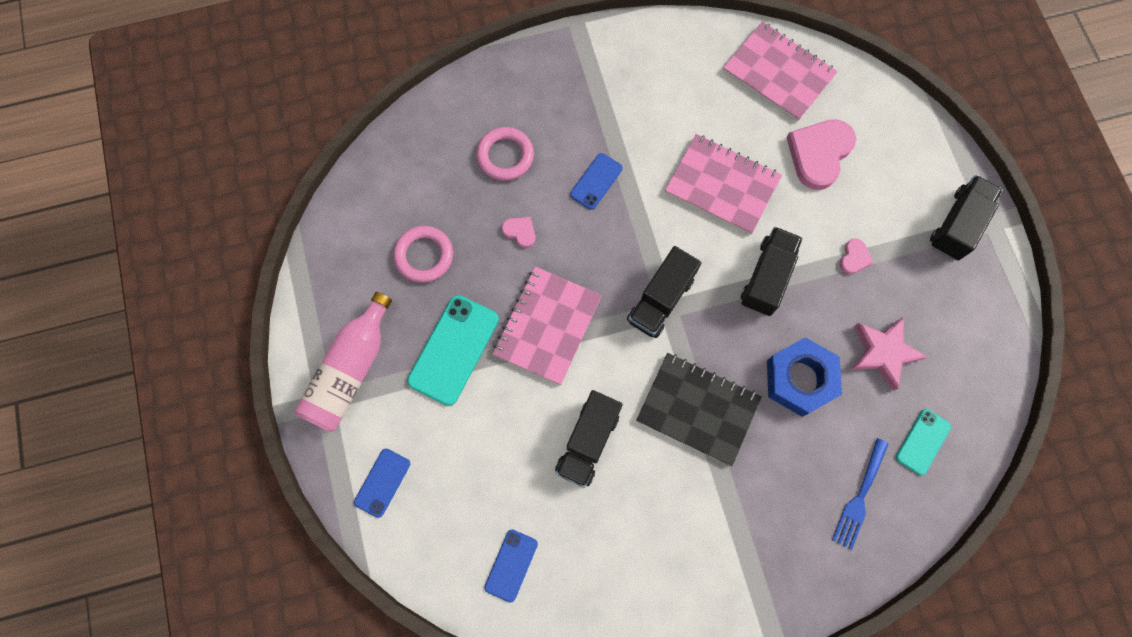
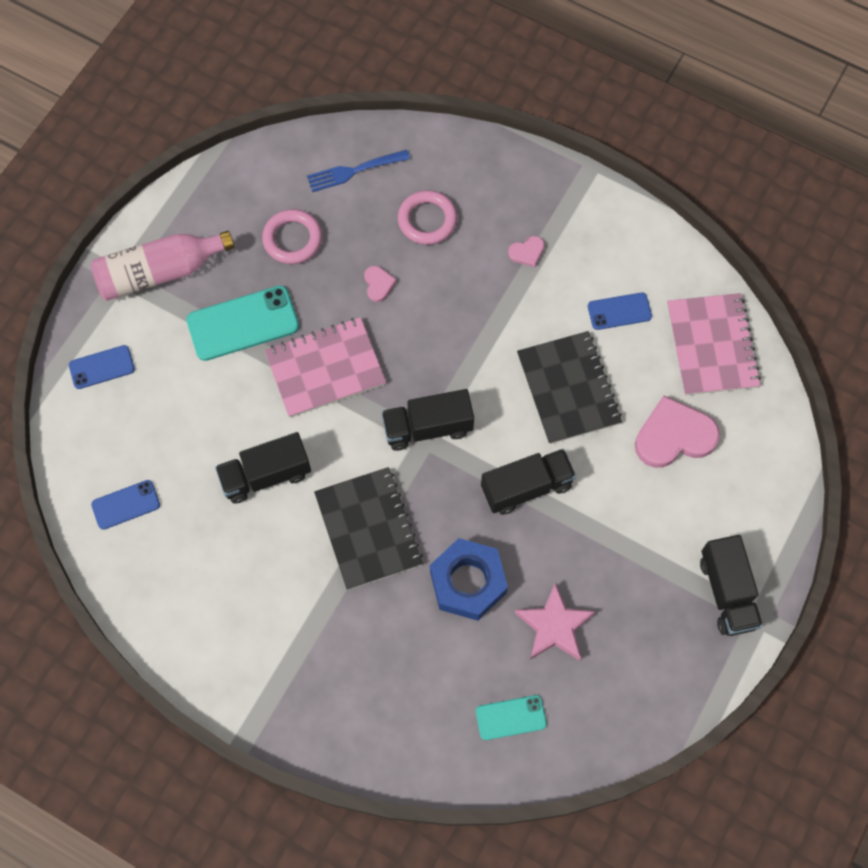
camera: 45 degrees right, 5 degrees down
(596, 181) = (474, 299): blue phone -> blue phone (619, 311)
(722, 185) = (568, 389): pink notebook -> black notebook
(854, 258) = (612, 537): pink heart -> pink heart (527, 252)
(860, 496) = (418, 706): blue fork -> blue fork (354, 170)
(957, 225) = (727, 592): black truck -> black truck turned 90 degrees clockwise

